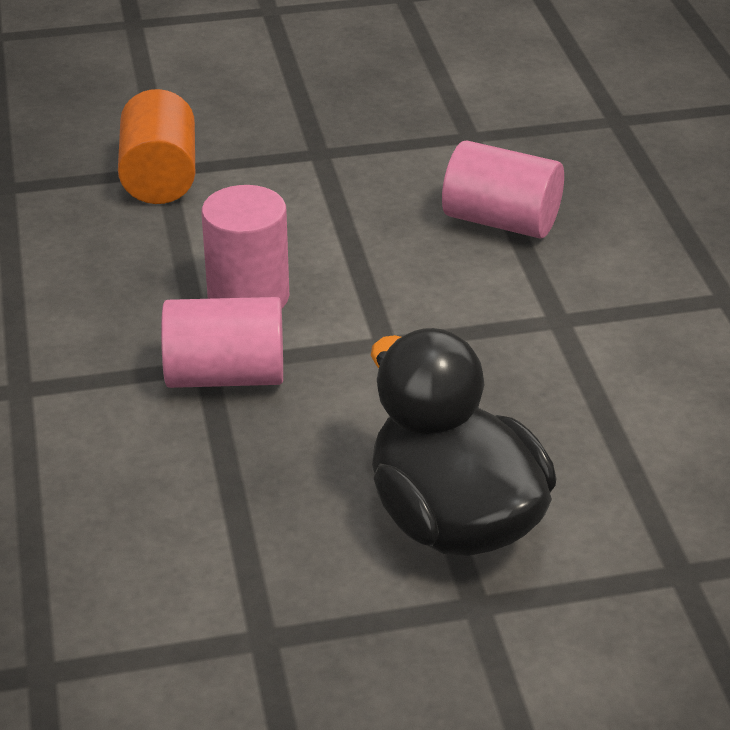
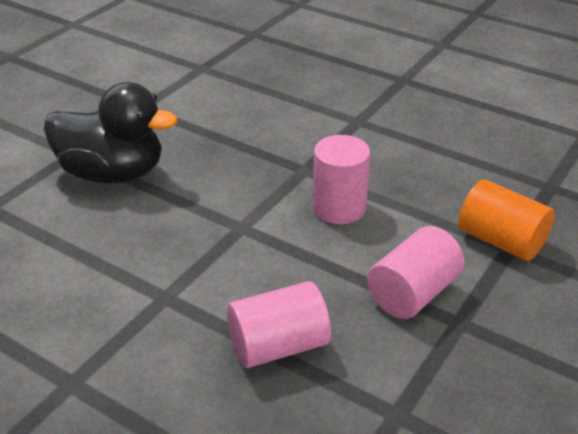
camera: 135 degrees right, 0 degrees up
(225, 376) = (288, 170): pink cylinder -> pink cylinder (412, 293)

